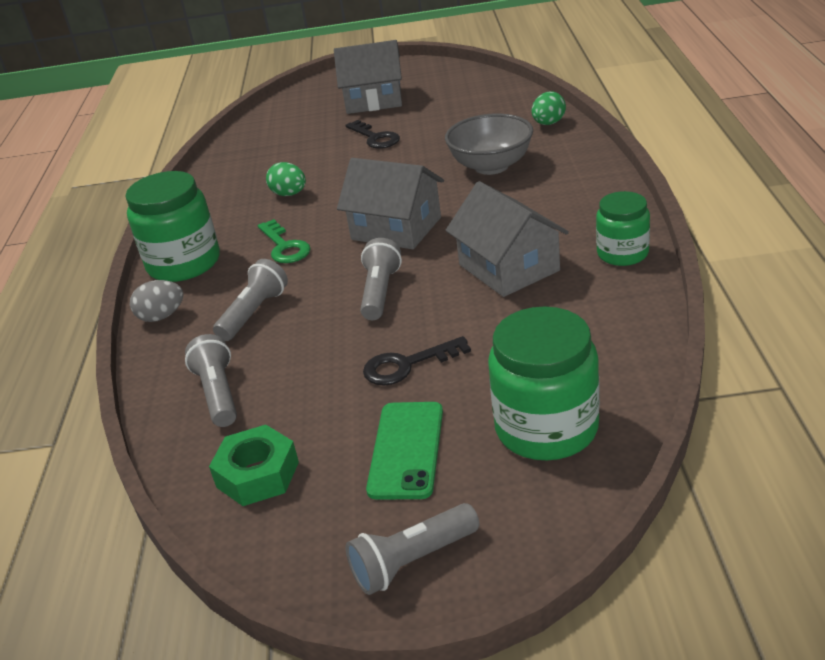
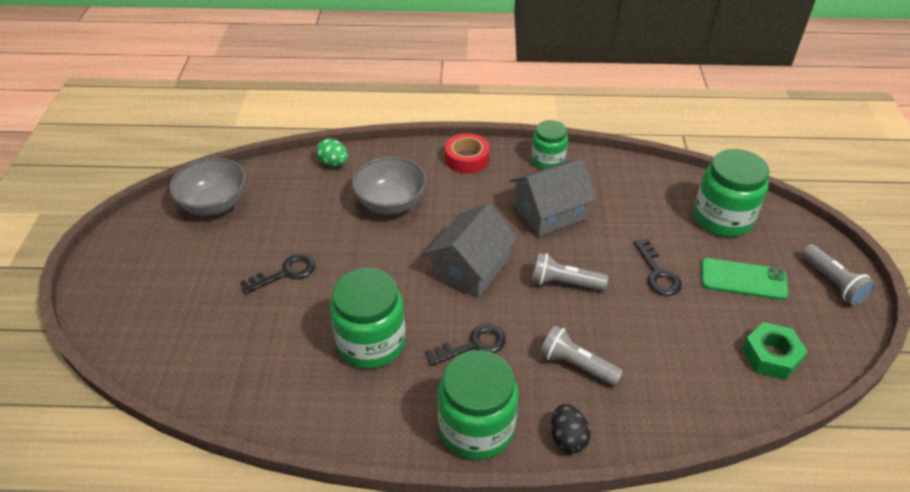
camera: 90 degrees left, 10 degrees up
(162, 316) = (567, 438): grey egg -> black egg
(218, 394) = (684, 385): grey flashlight -> none
(284, 246) = (473, 345): green key -> black key
(289, 194) = (371, 342): green egg -> green jar
(374, 100) = (191, 270): grey house -> none
(461, 87) = (214, 204): none -> grey bowl
(596, 196) = (467, 158): none -> red tape

